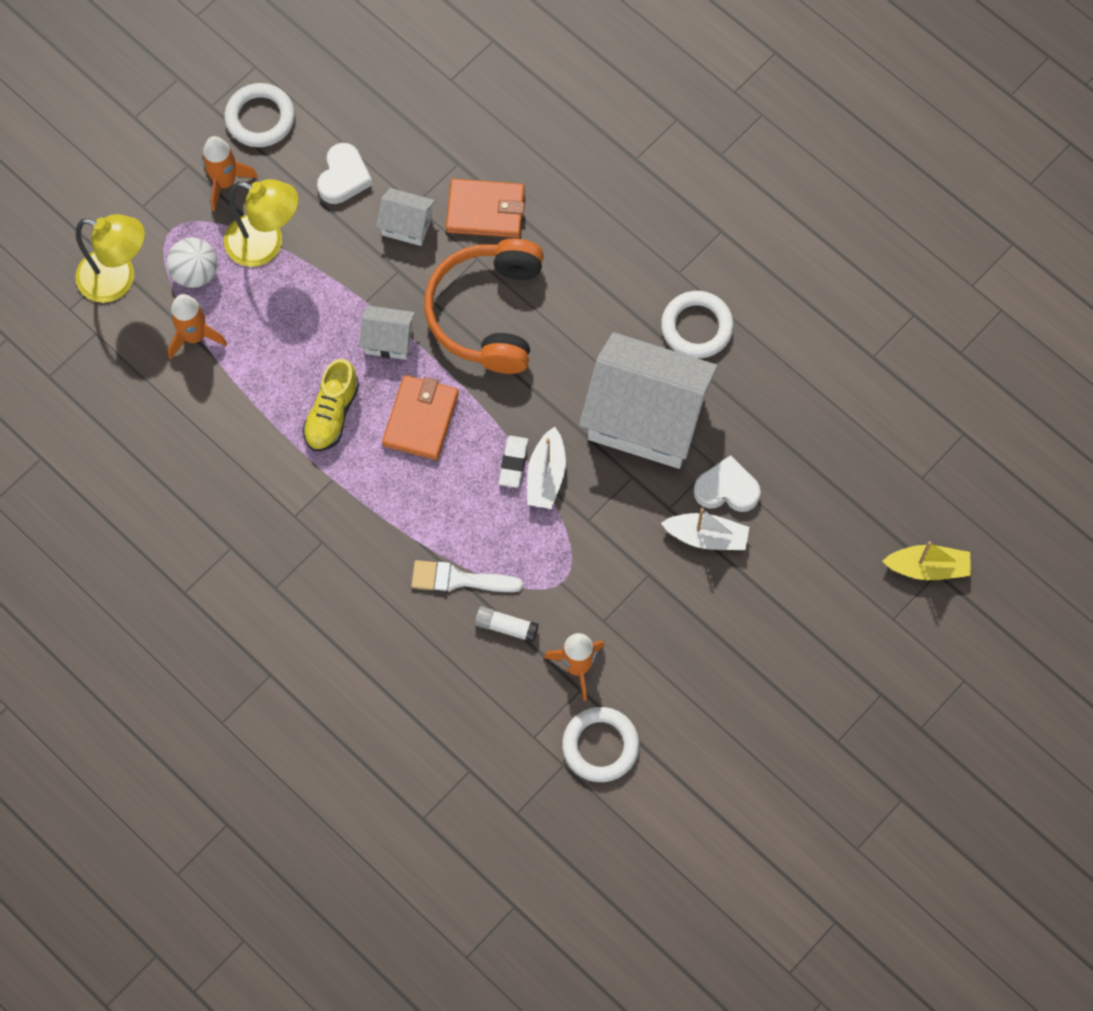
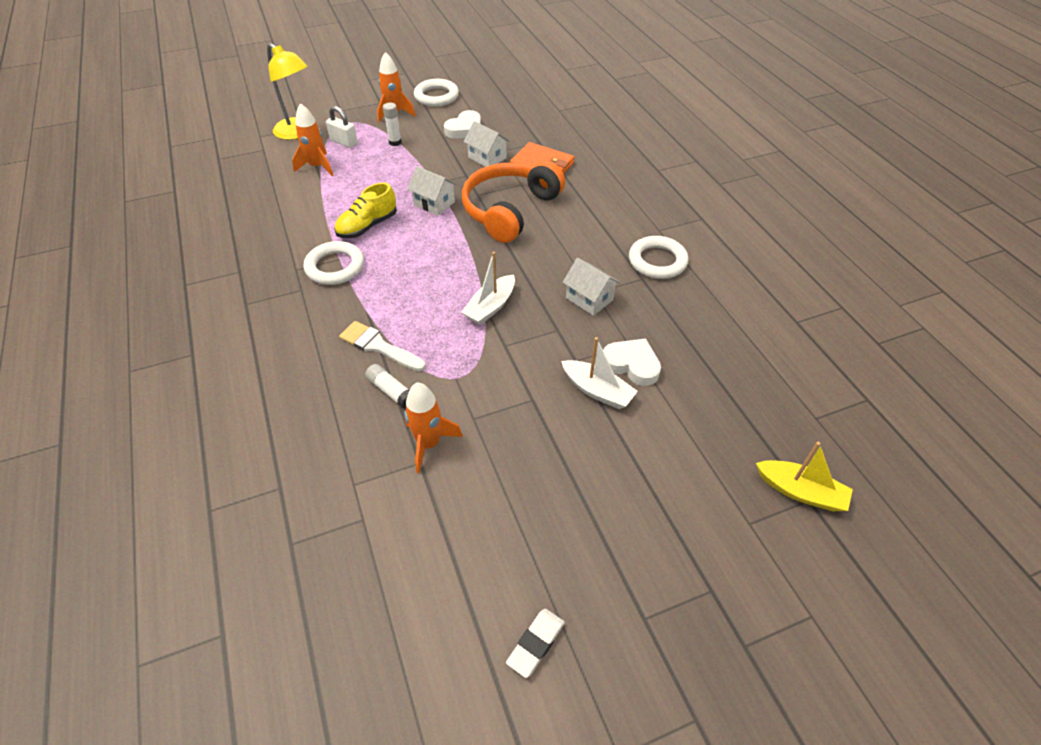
camera: 25 degrees right, 20 degrees down
(195, 273) = (344, 142): white ball -> white padlock
(265, 245) = (395, 142): yellow lamp -> white glue stick
(421, 419) = (424, 247): orange wallet -> none
(513, 463) = (471, 291): white eraser -> white eraser (535, 644)
(600, 746) = (406, 517): white ring -> white ring (335, 267)
(646, 418) = (589, 299): white house -> white house, size x0.44

